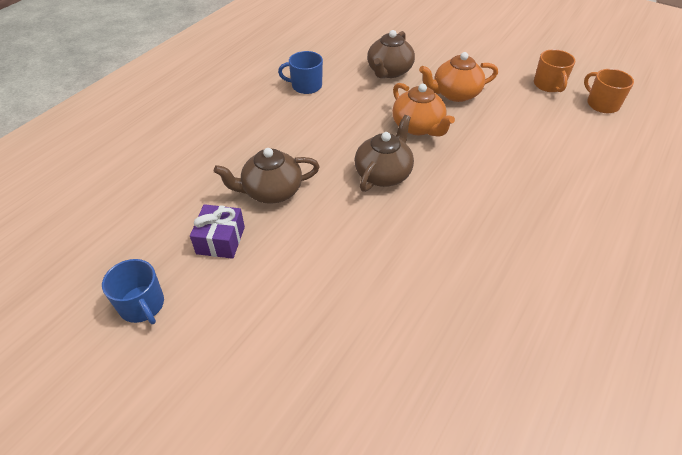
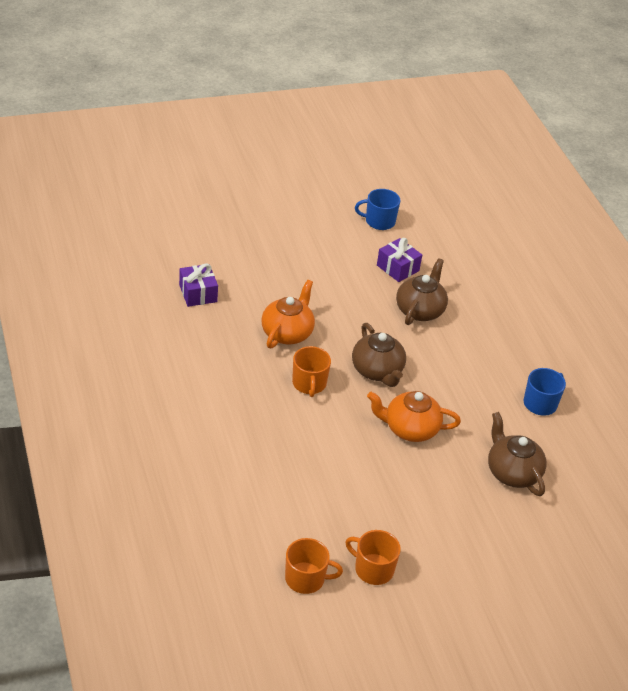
camera: 125 degrees right, 5 degrees down
(455, 94) = (430, 488): orange teapot -> orange teapot (287, 333)
(455, 202) = (309, 384): none -> orange mug
(463, 380) = (198, 293): none -> purple gift

